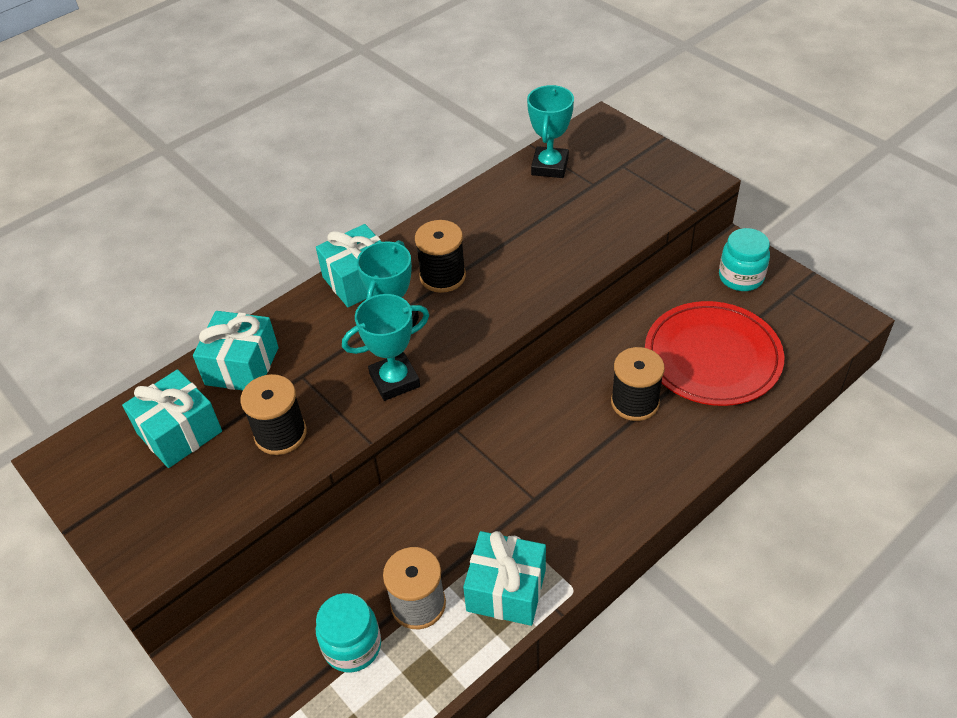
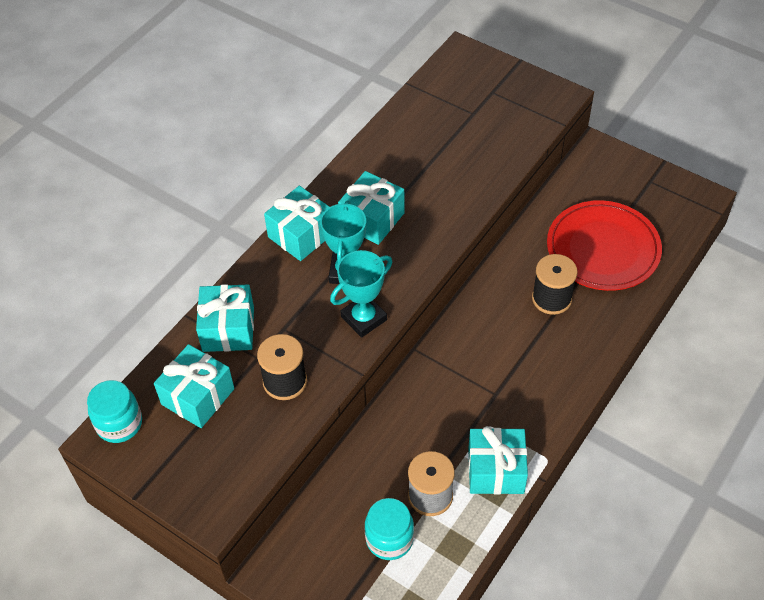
camera: 15 degrees left, 5 degrees up
(442, 276) = (372, 219): black spool -> turquoise gift
(549, 166) = (430, 102): turquoise trophy -> none
(741, 277) = (607, 174): turquoise jar -> turquoise jar (119, 424)

